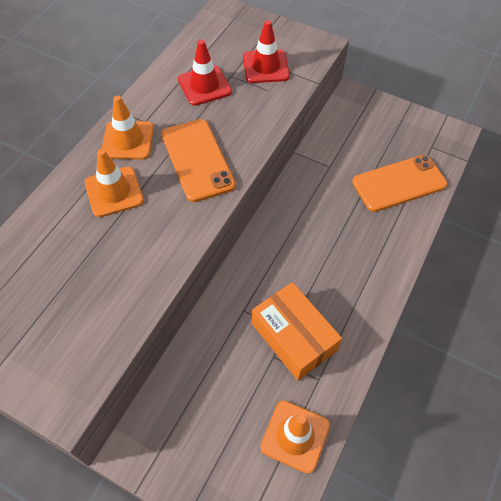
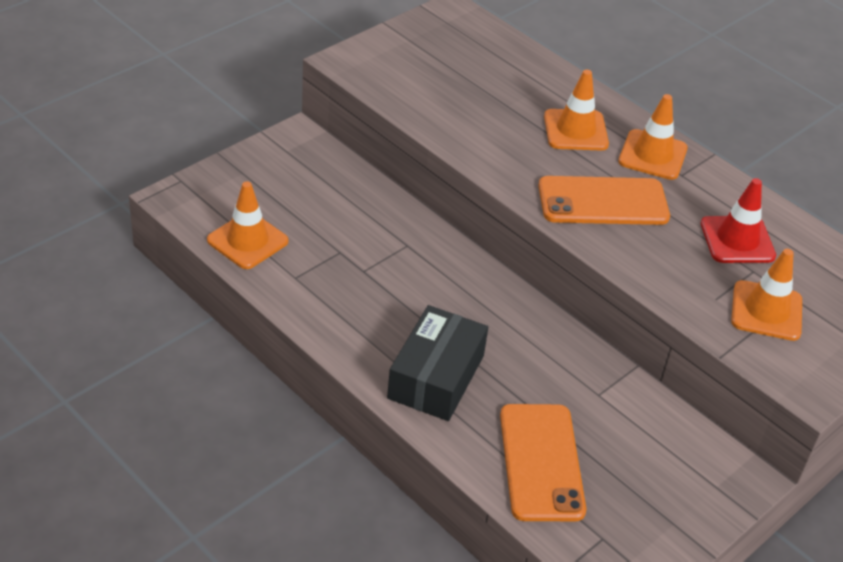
camera: 105 degrees right, 15 degrees down
(265, 66) = (766, 311): red traffic cone -> orange traffic cone
(293, 337) = (354, 274): orange box -> none
(365, 254) = (436, 377): none -> black box

